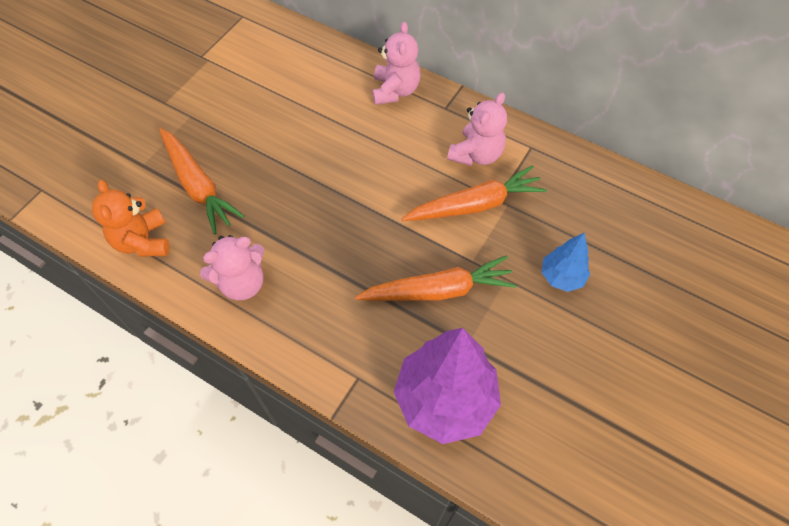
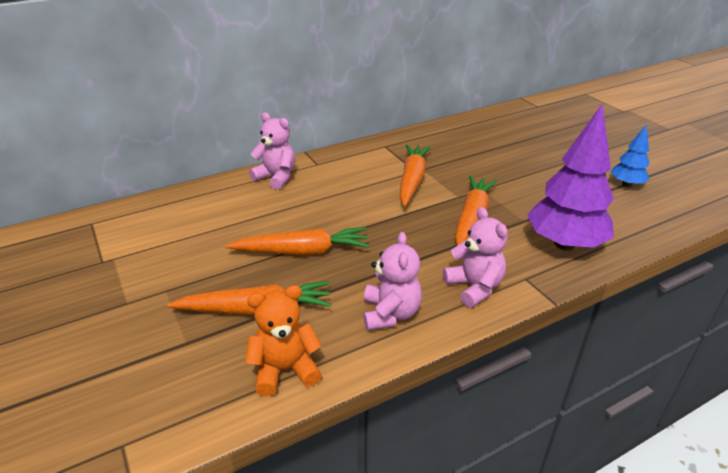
camera: 60 degrees left, 25 degrees down
(143, 241) = (285, 369): orange teddy bear -> orange teddy bear turned 150 degrees clockwise
(290, 175) = (302, 251): none -> orange carrot
(476, 154) = (370, 166): pink teddy bear -> pink teddy bear (474, 287)
(561, 277) = (495, 170): blue tree -> blue tree (626, 184)

